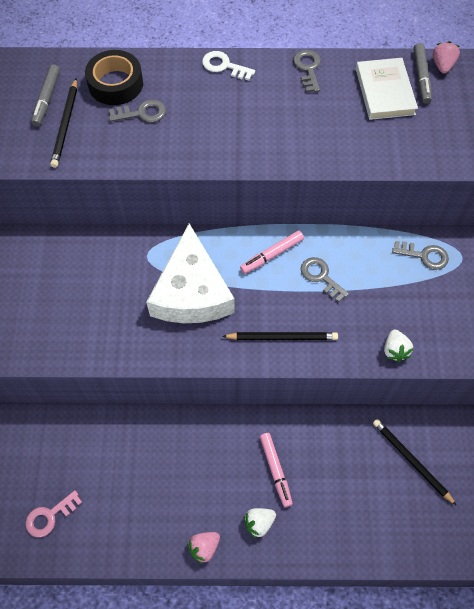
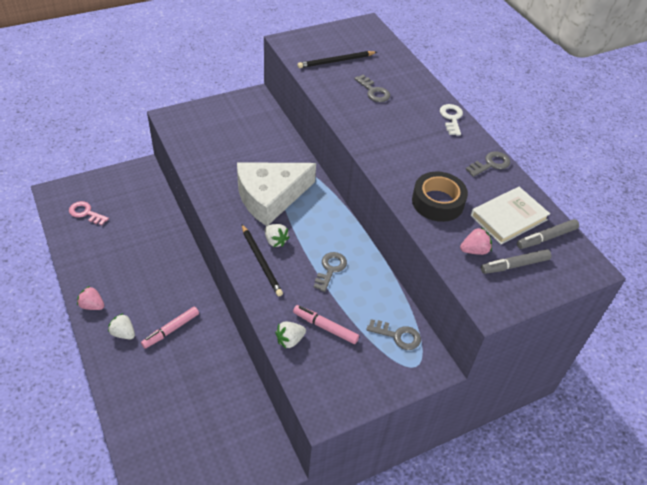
camera: 60 degrees right, 15 degrees down
(47, 99) = (350, 47): grey marker -> grey marker (514, 265)
(115, 84) = (389, 72): black tape -> black tape (437, 202)
(260, 312) = (275, 241): none -> white strawberry
(272, 255) = (331, 232): pink marker -> pink marker (325, 327)
(411, 461) = (220, 427): black pencil -> none
(424, 255) = (397, 336): grey key -> grey key turned 60 degrees counterclockwise
(442, 65) = (573, 249): pink strawberry -> pink strawberry (474, 250)

